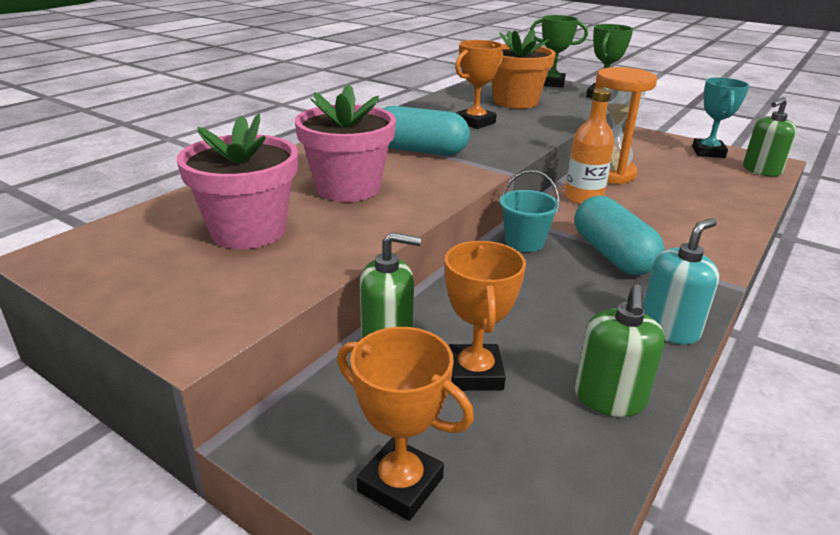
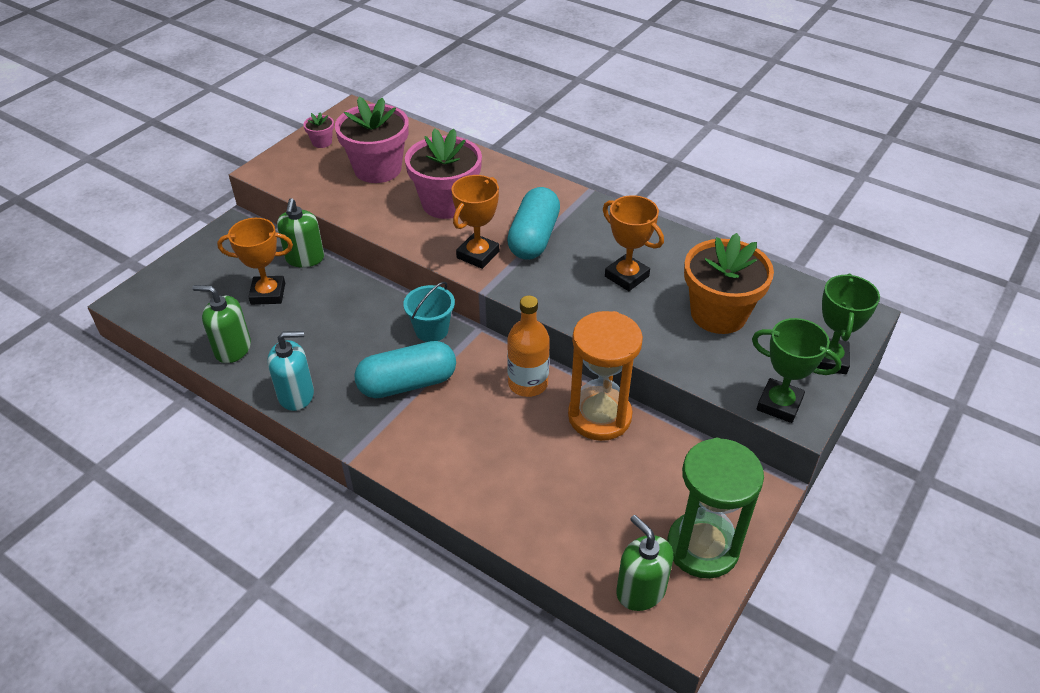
camera: 90 degrees right, 15 degrees up
(135, 281) = (322, 142): none -> pink flower pot
(400, 484) = (195, 266): orange trophy -> orange trophy (478, 255)
(669, 329) = (296, 395): turquoise soap dispenser -> turquoise soap dispenser turned 60 degrees counterclockwise
(708, 152) = (702, 547): turquoise trophy -> green hourglass

